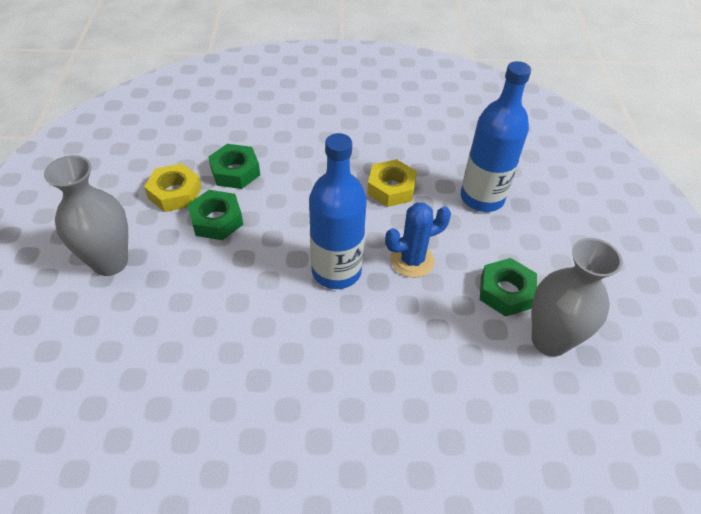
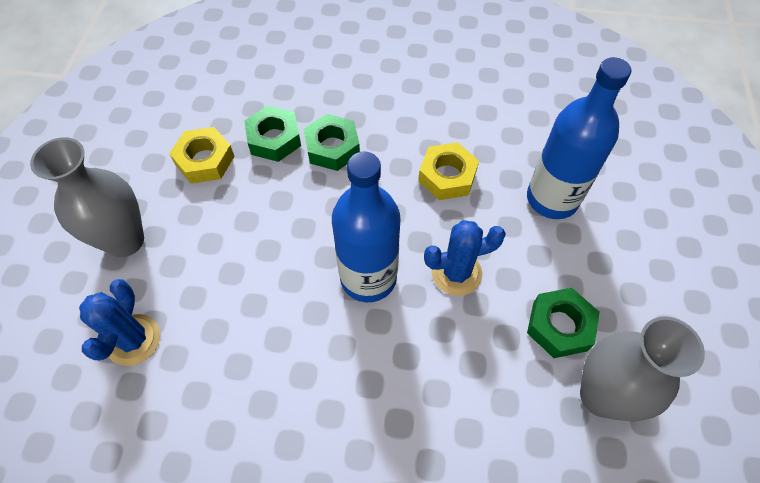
camera: 10 degrees right, 10 degrees up
(130, 341) = (133, 340): none -> blue cactus
(216, 220) = (245, 199): green nut -> green nut (332, 147)

